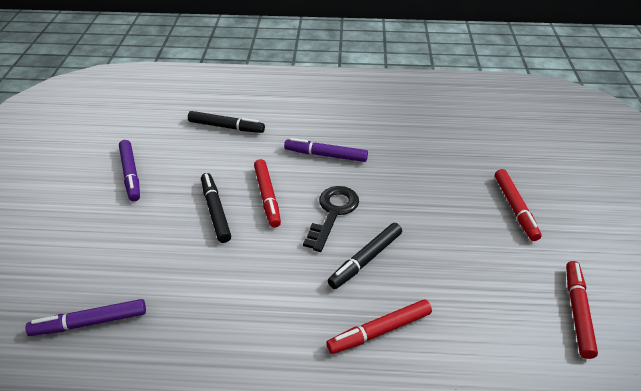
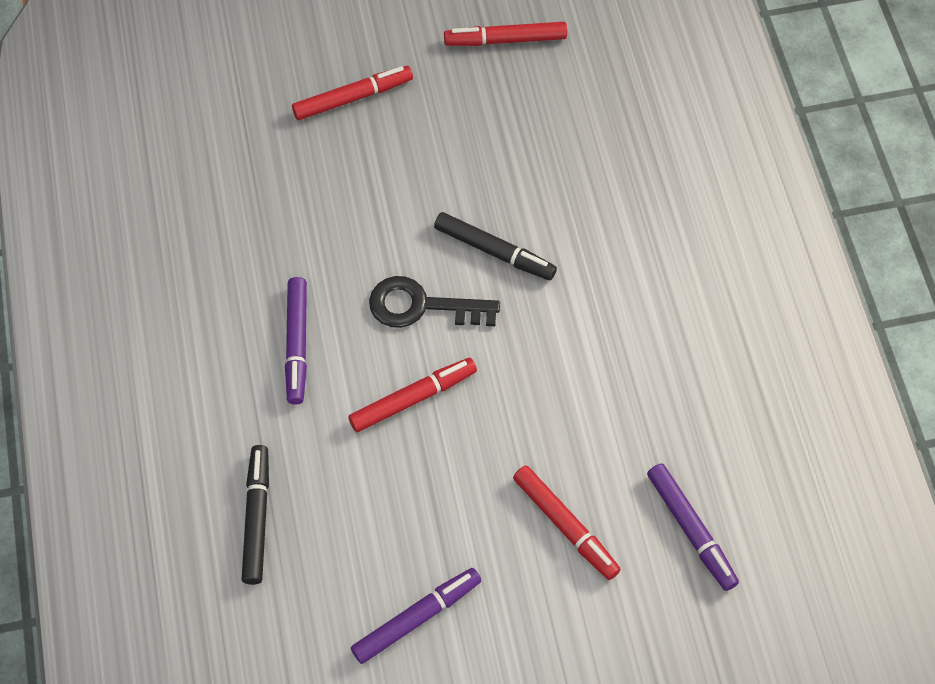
camera: 105 degrees left, 20 degrees up
(216, 211) = (461, 458): black marker -> none
(379, 331) = (594, 219): red marker -> red marker (565, 526)

